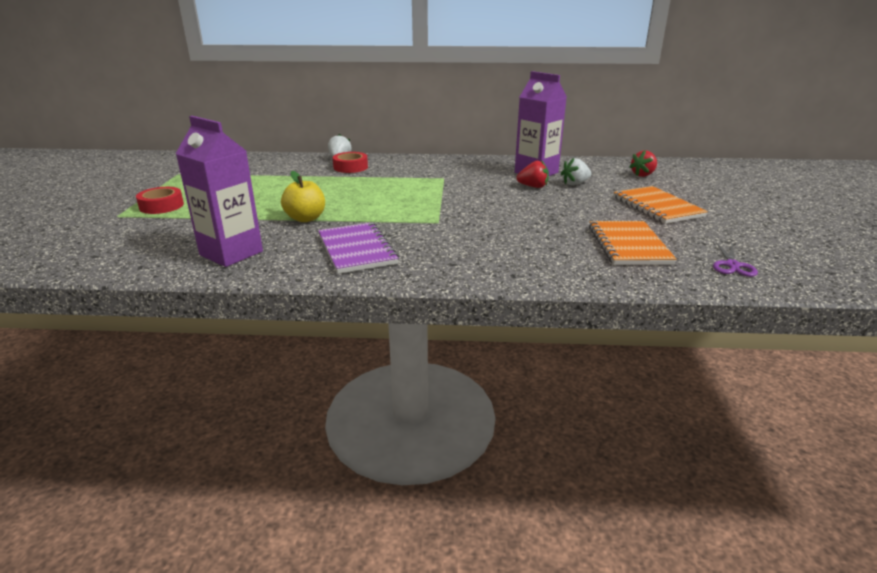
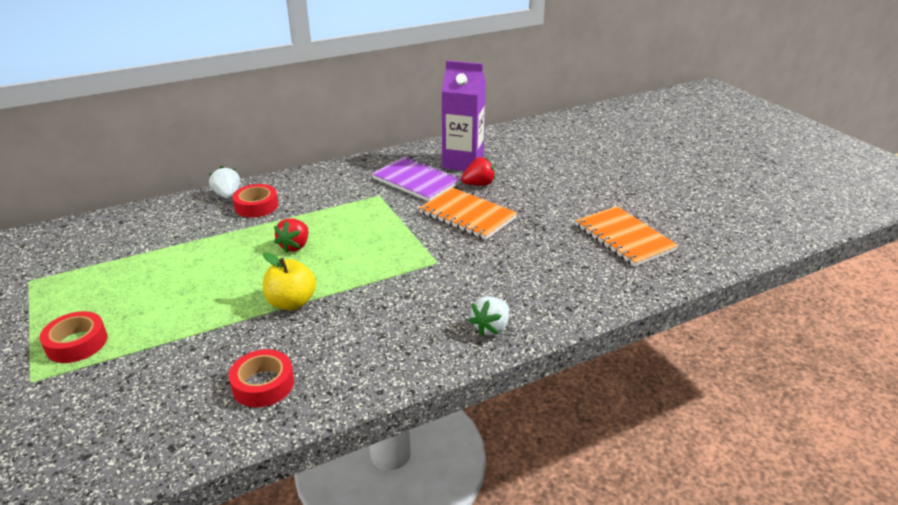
camera: 30 degrees left, 5 degrees up
(231, 253) = (263, 384): purple carton -> red tape
(357, 250) = (396, 328): purple notebook -> purple notebook (416, 181)
(575, 184) = (512, 169): white strawberry -> white strawberry (491, 328)
(643, 175) = (558, 141): red strawberry -> red strawberry (295, 246)
(657, 207) = (605, 182): orange notebook -> orange notebook (467, 215)
(732, 265) = (714, 236): purple scissors -> none

